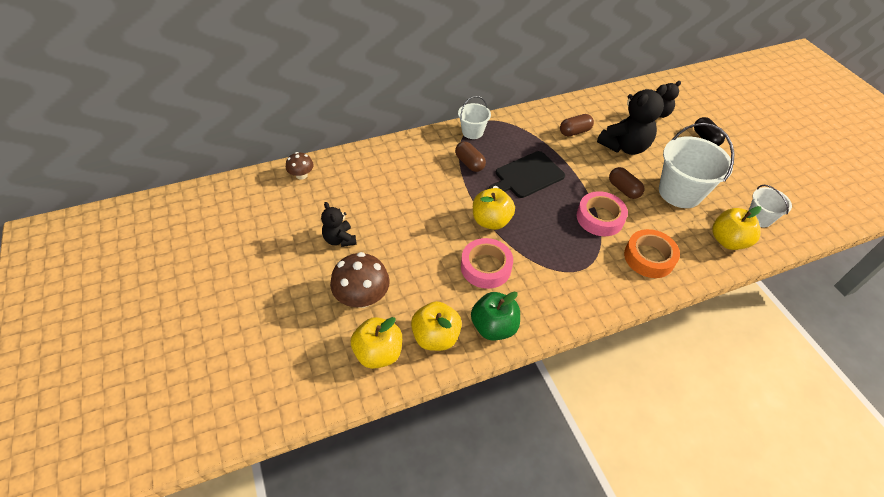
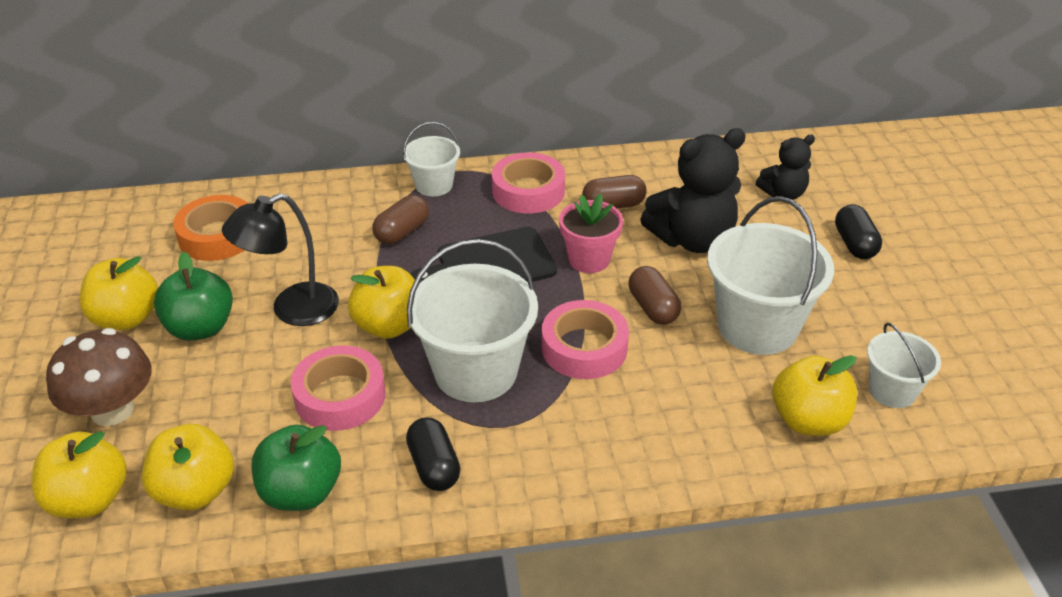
camera: 15 degrees right, 10 degrees down
(301, 175) = (122, 216): brown mushroom -> none
(339, 239) = (126, 318): black teddy bear -> yellow apple
(386, 239) = (200, 328): none -> green apple
(432, 219) = (292, 310): none -> black lamp
(469, 163) = (402, 232): brown capsule -> brown capsule turned 60 degrees clockwise
(525, 129) = (528, 191): none -> pink tape
(550, 241) = (475, 371): none -> white bucket
(556, 299) = (434, 466): none -> black capsule
(577, 166) = (589, 259): none -> pink flower pot
(649, 257) = (640, 425): orange tape -> orange tape (217, 236)

